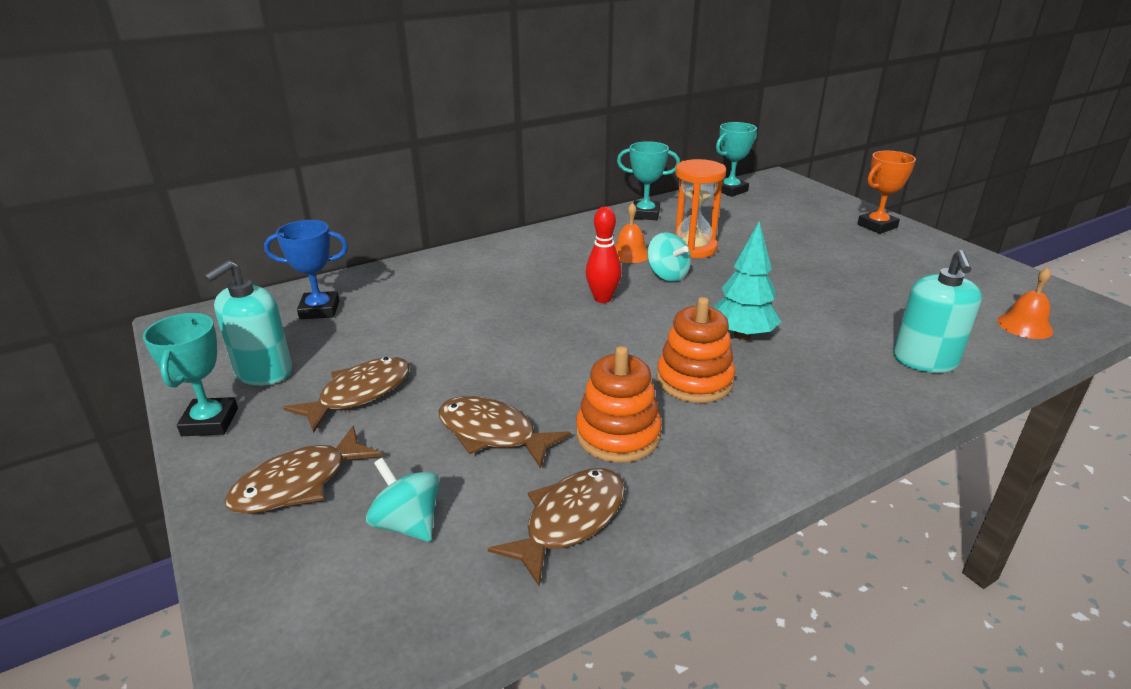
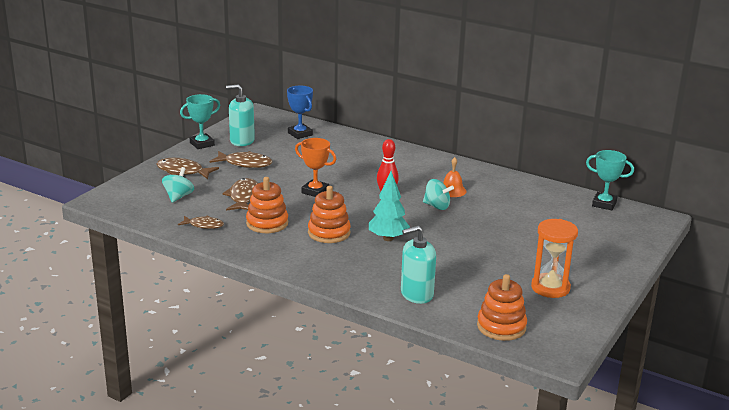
camera: 60 degrees right, 5 degrees down
(569, 521) = (204, 225): brown fish -> brown fish, size x0.65
(645, 214) = (518, 183): turquoise trophy -> none
(667, 275) = (437, 206): turquoise spinning top -> turquoise spinning top turned 90 degrees counterclockwise
(693, 248) = (484, 207): orange hourglass -> orange hourglass (550, 288)
(877, 226) = (610, 266): orange trophy -> orange trophy (315, 191)
(1024, 325) = (501, 327): orange bell -> orange stacking toy

